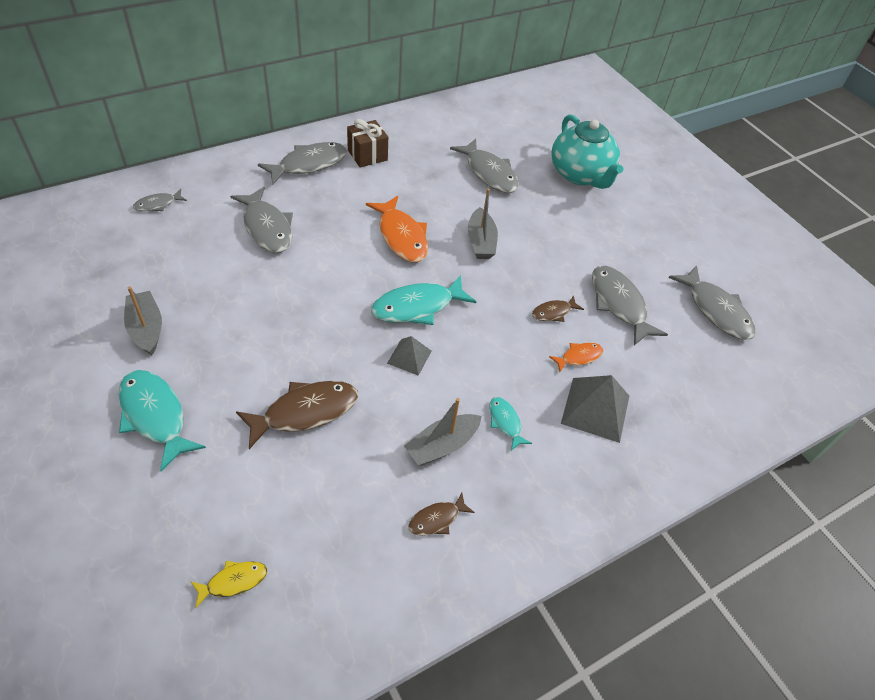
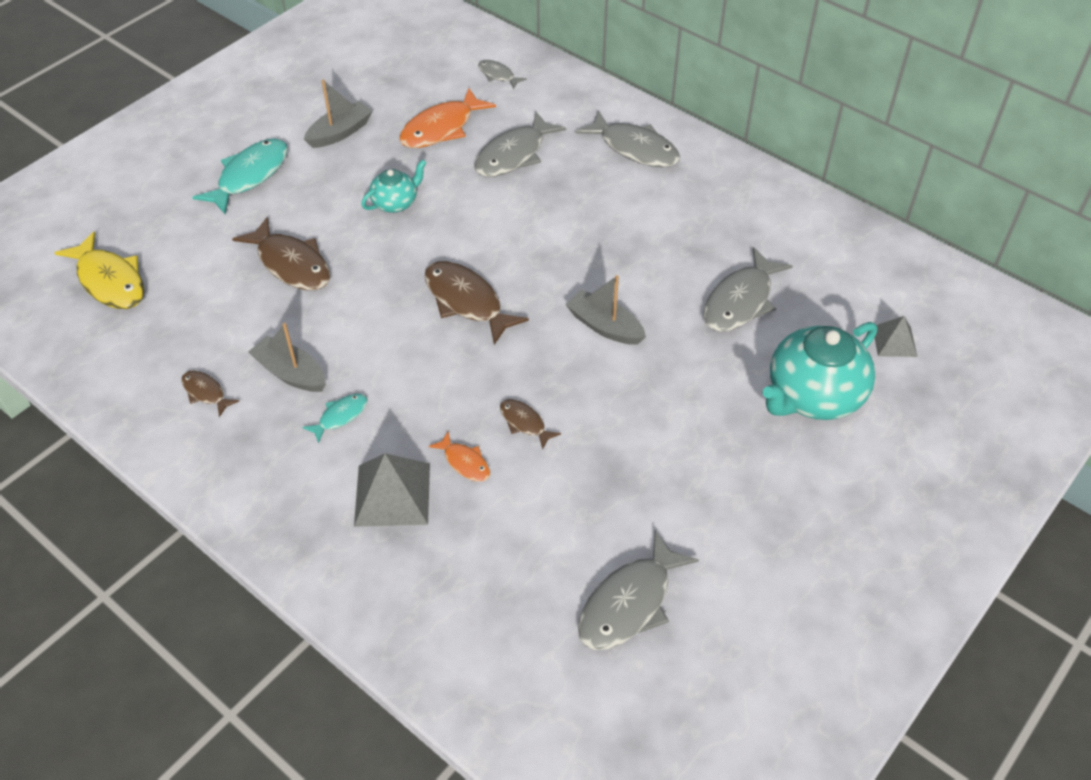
camera: 75 degrees right, 0 degrees up
(233, 581) = (110, 281): yellow fish -> yellow fish, size x1.91
(273, 317) = (395, 203): none -> turquoise teapot
(367, 155) = (687, 186): brown gift -> none
(401, 236) = (567, 257): orange fish -> orange fish (441, 128)
(409, 357) = (393, 316): grey pyramid -> grey pyramid (894, 341)
(417, 307) = (466, 301): turquoise fish -> brown fish
(481, 242) = (604, 326): grey boat -> grey boat turned 60 degrees clockwise
(619, 304) = (577, 487): grey fish -> none

